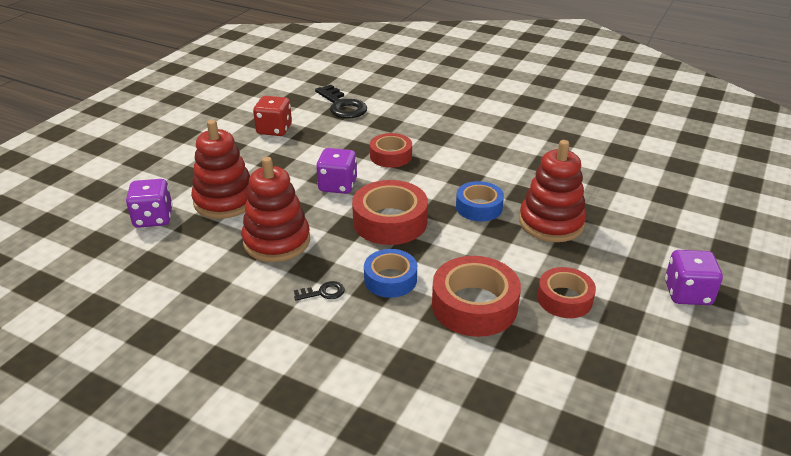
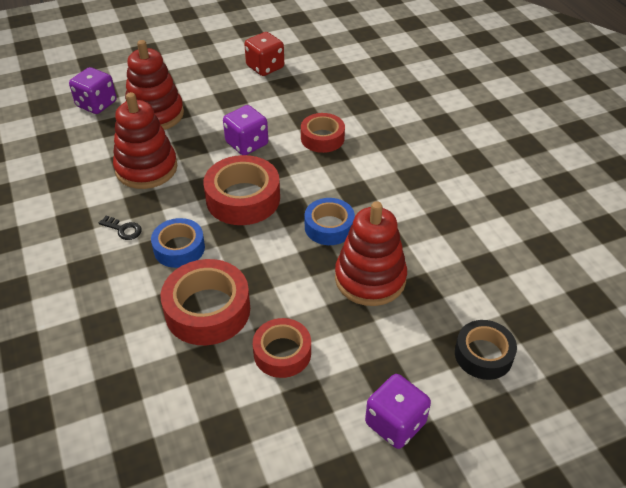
camera: 40 degrees right, 10 degrees up
(342, 106) = (346, 69): black key -> none
(675, 226) = (483, 355): none -> black tape

